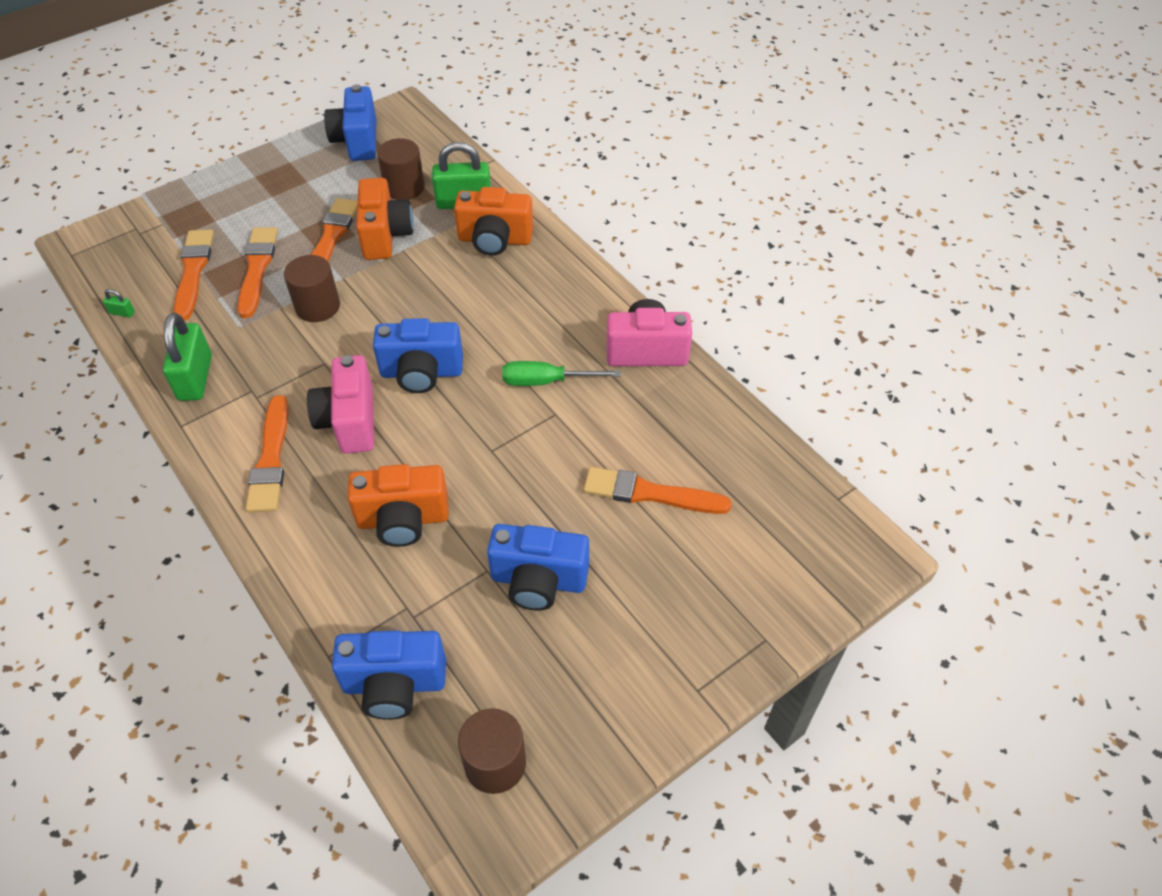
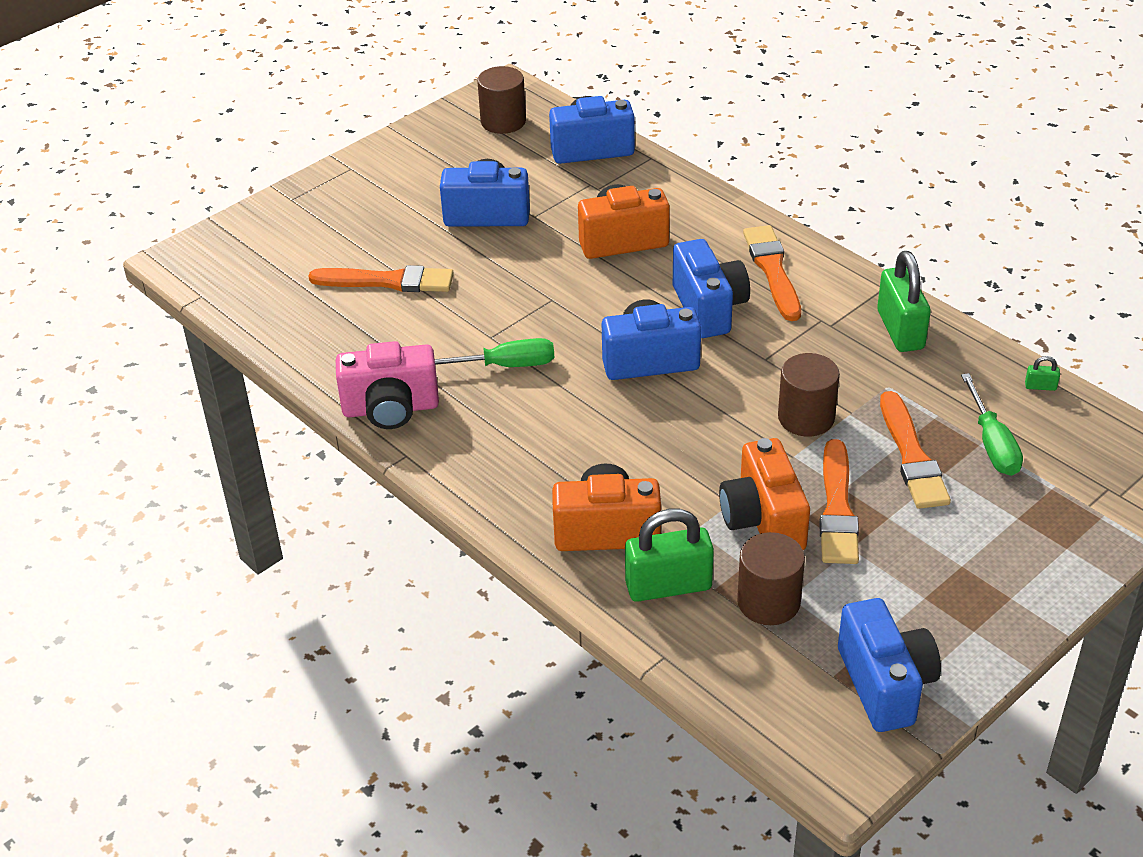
camera: 175 degrees right, 10 degrees down
(193, 271) = (992, 444): orange brush -> green screwdriver
(349, 421) = (709, 308): pink camera -> blue camera

